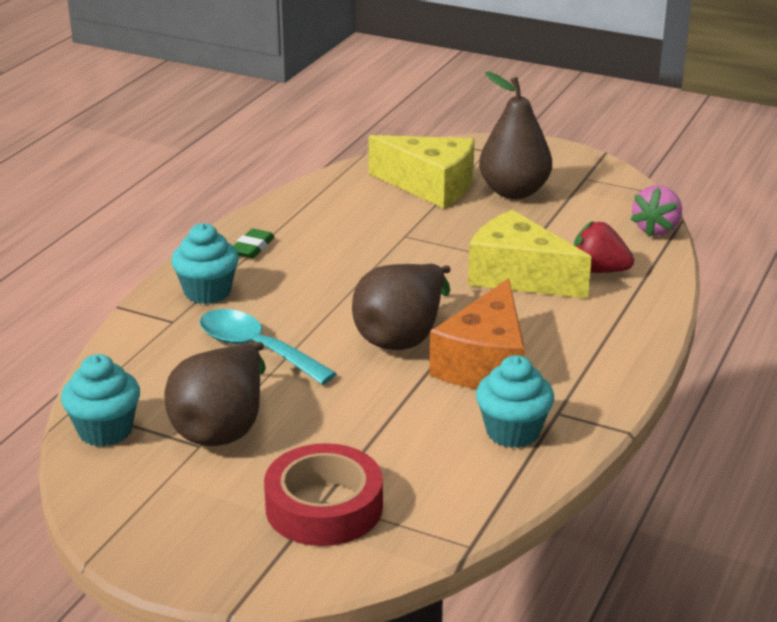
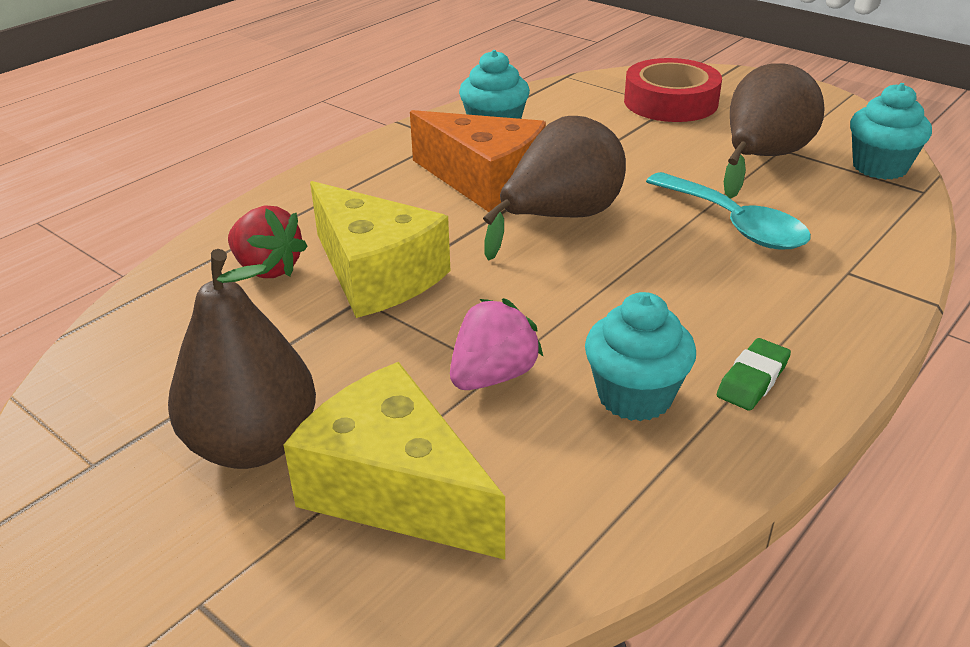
camera: 165 degrees left, 5 degrees up
(207, 292) = (811, 307): turquoise cupcake -> turquoise cupcake (635, 396)
(485, 363) = (485, 182): orange cheese -> orange cheese turned 90 degrees clockwise
(656, 229) = (116, 324): pink strawberry -> pink strawberry (493, 376)

